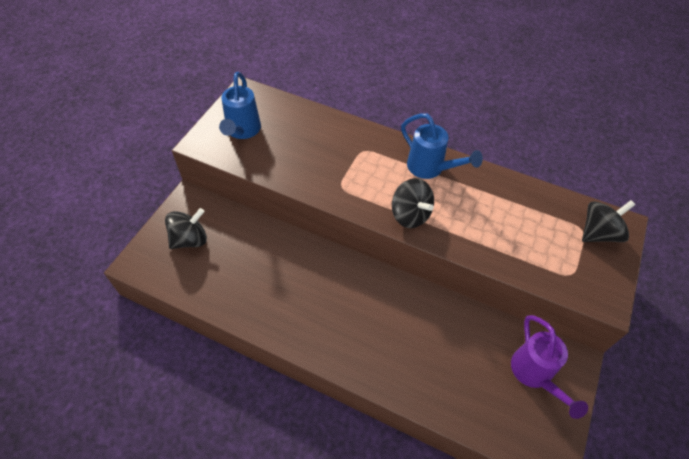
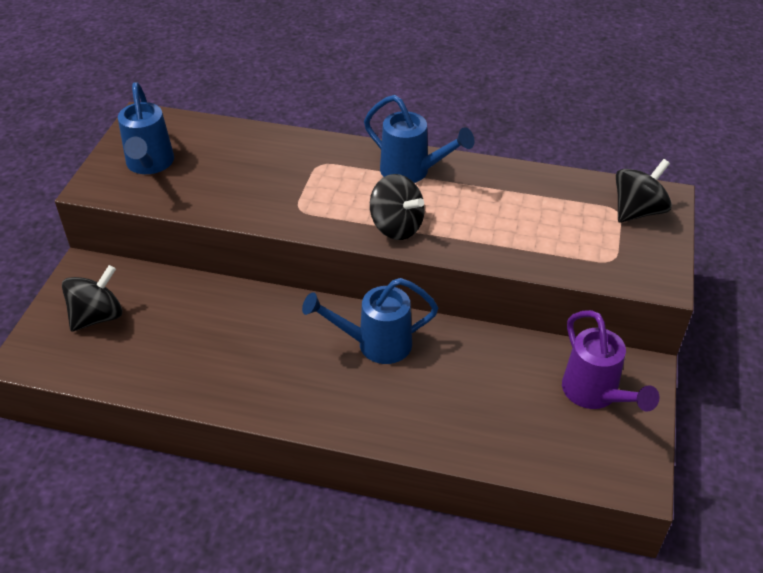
camera: 10 degrees left, 10 degrees down
(378, 299) = (374, 344): none -> blue watering can

